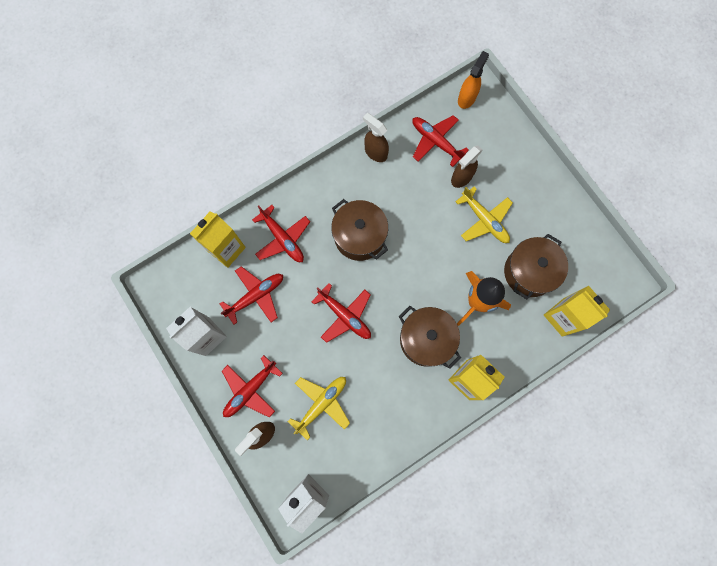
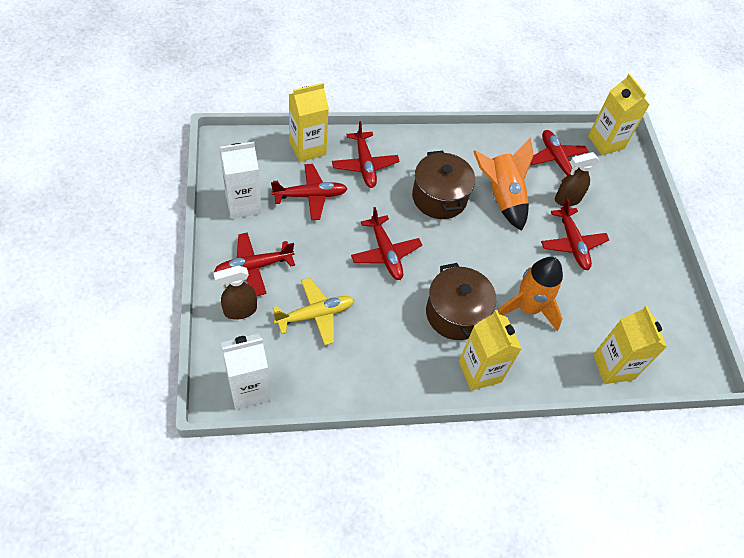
camera: 20 degrees right, 20 degrees down
(375, 152) = (493, 142): brown spray bottle -> none
(408, 206) = (501, 197): none -> orange rocket
(467, 98) = (606, 142): orange spray bottle -> yellow carton
(484, 220) = (572, 244): yellow plane -> red plane
(529, 272) = (597, 309): brown pot -> none

